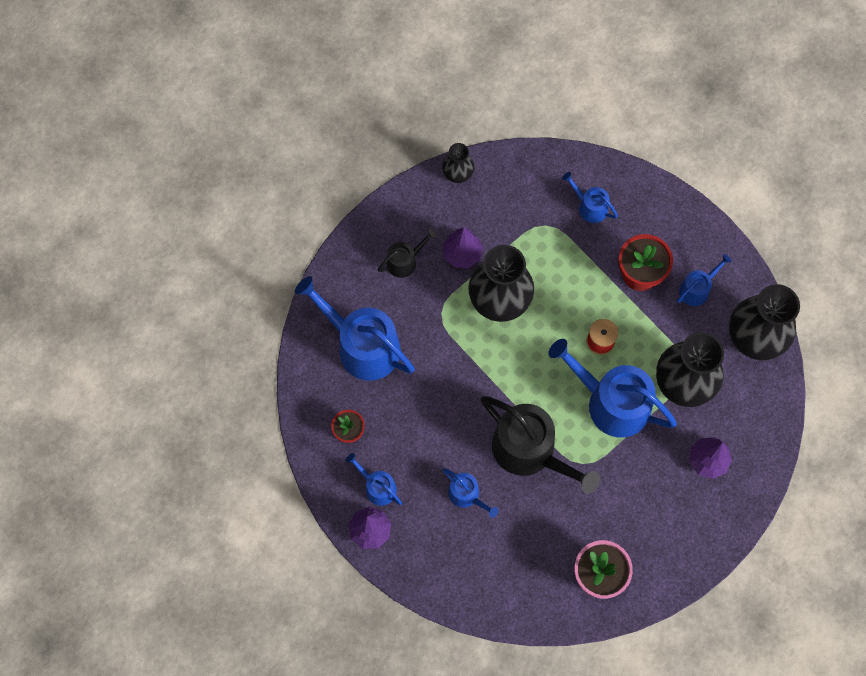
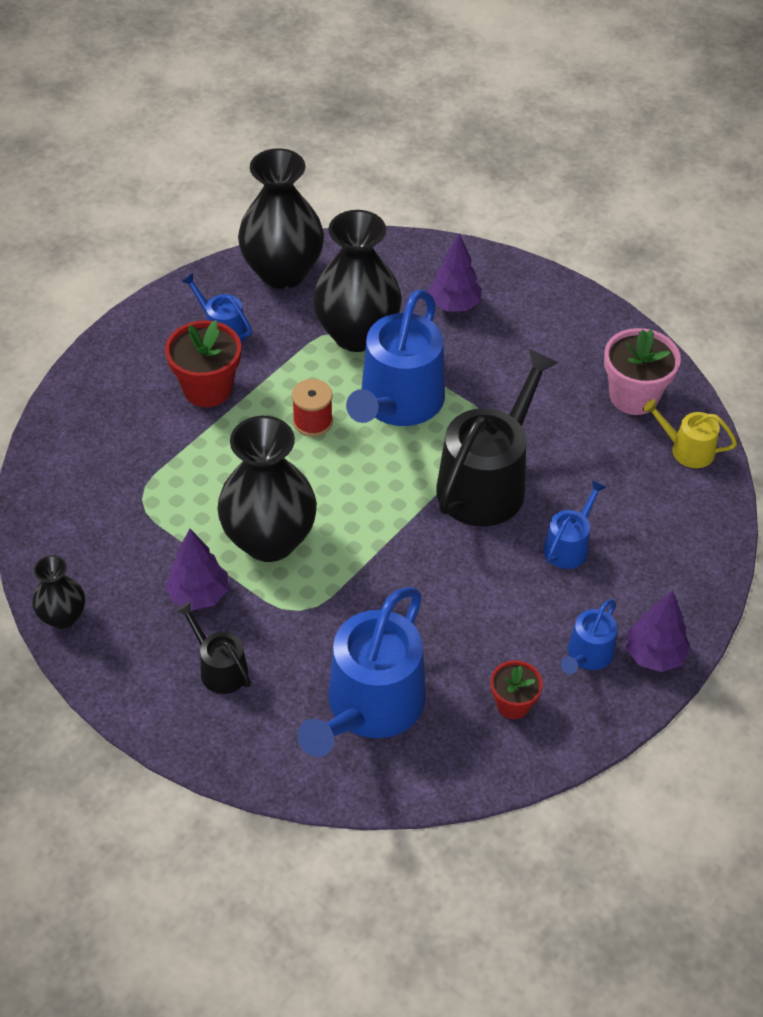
camera: 100 degrees left, 20 degrees down
(541, 602) = (687, 449): none -> yellow watering can
(589, 207) = (108, 451): blue watering can -> none

